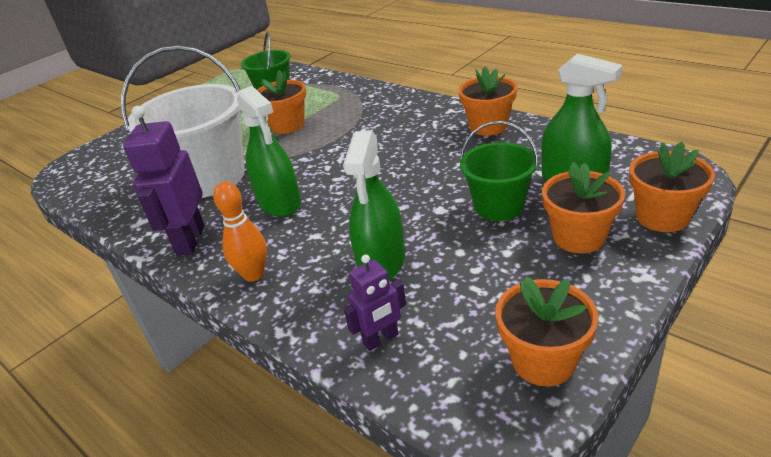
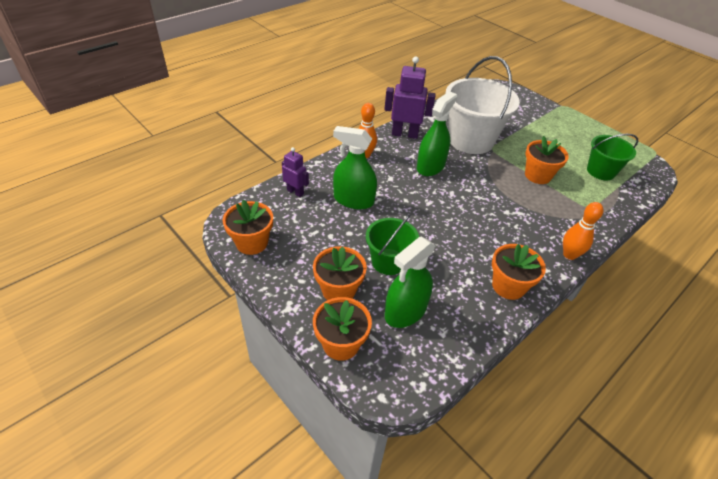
camera: 90 degrees right, 10 degrees up
(279, 203) = (430, 166): green spray bottle -> green spray bottle turned 150 degrees clockwise
(381, 339) = (295, 192): purple robot -> purple robot turned 150 degrees clockwise
(421, 100) = (569, 255): none -> orange bowling pin

